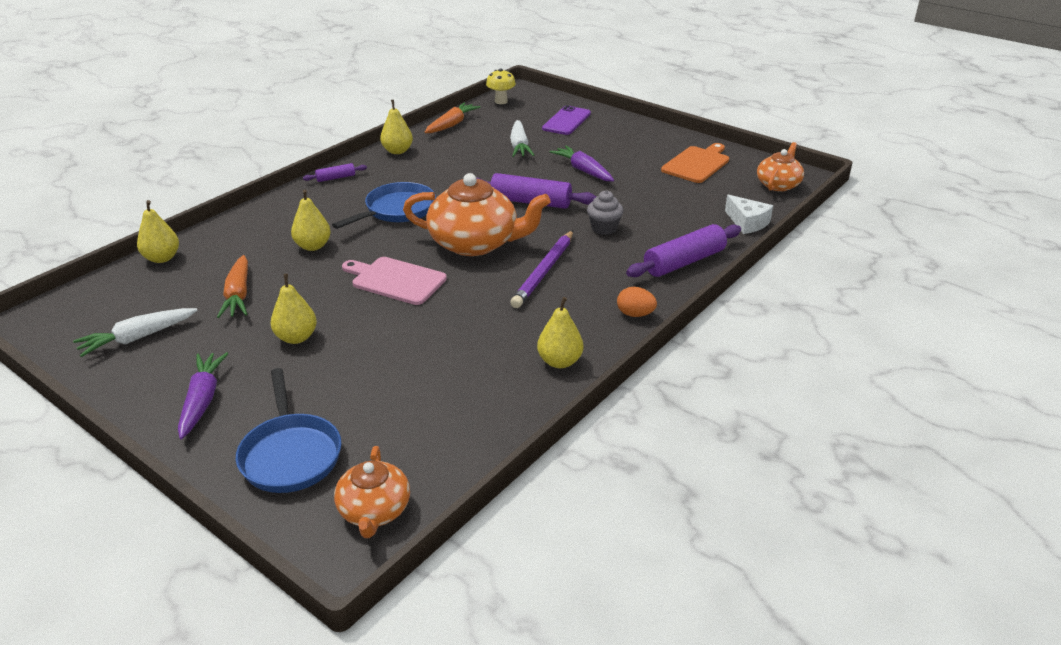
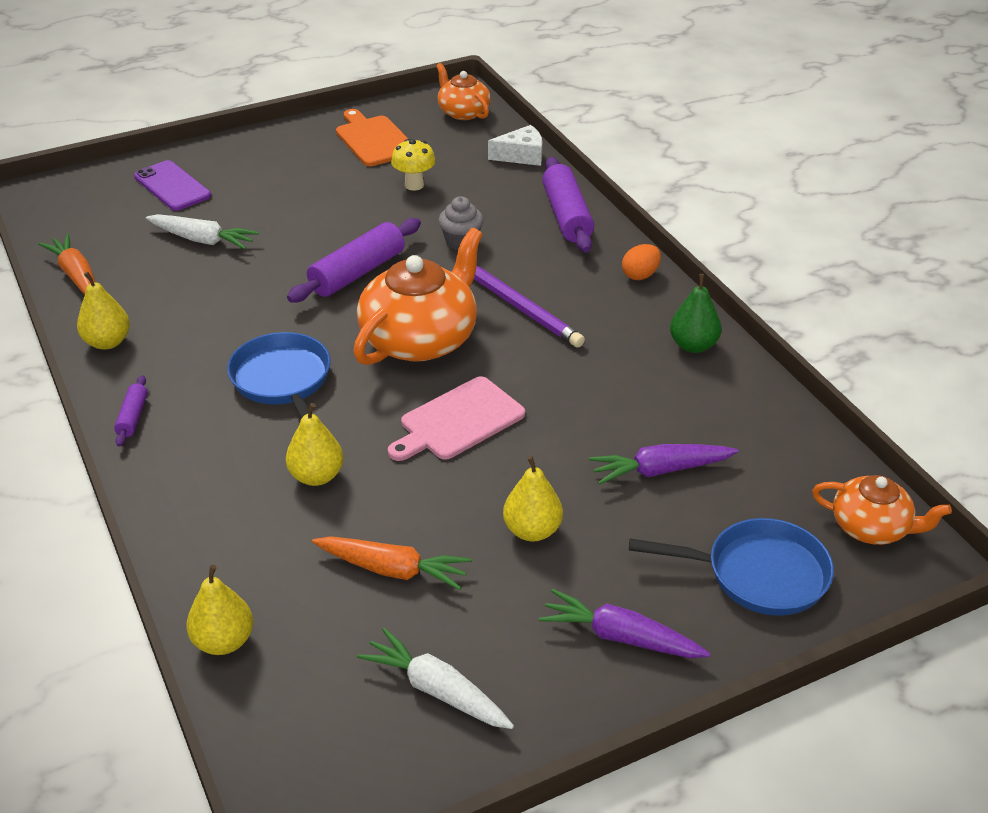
camera: 65 degrees left, 5 degrees up
(137, 338) = (436, 690): white carrot -> white carrot turned 135 degrees clockwise
(501, 101) = (51, 217): yellow mushroom -> yellow mushroom (414, 185)
(559, 361) = (693, 345): yellow pear -> green pear
(583, 170) = (316, 214): purple carrot -> purple carrot (660, 470)

